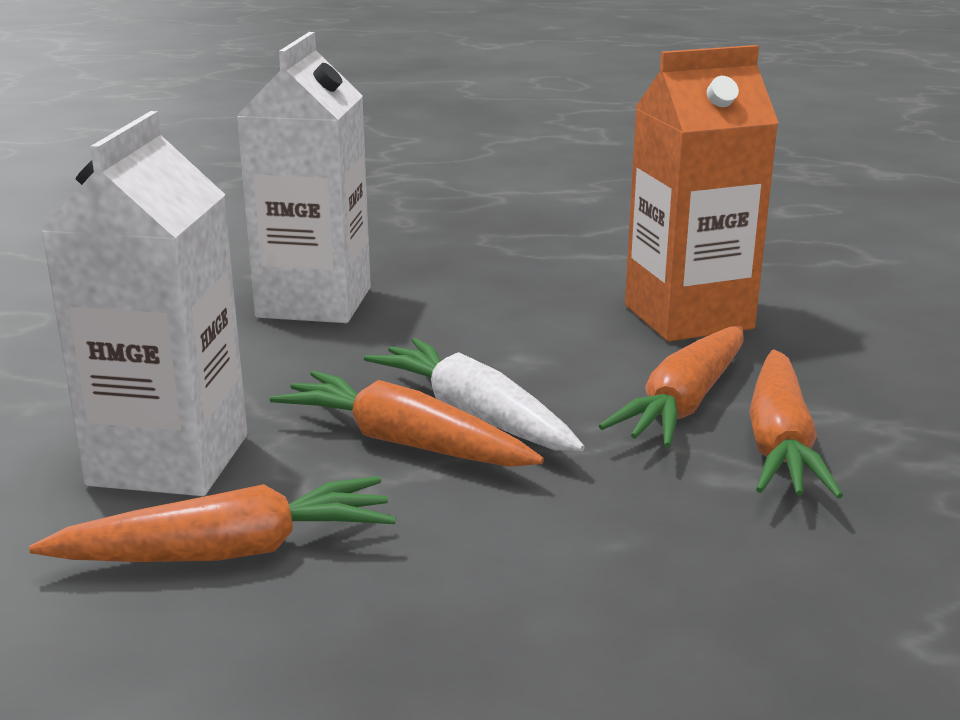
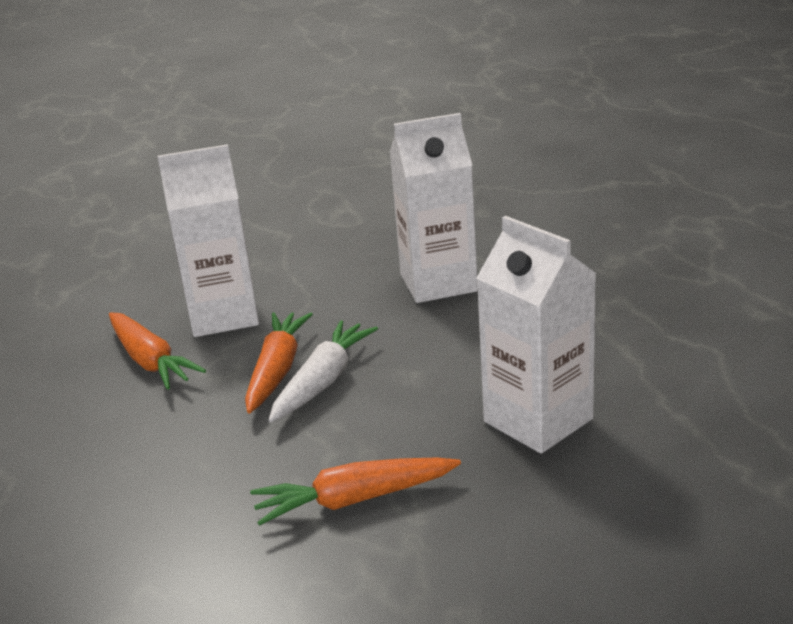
camera: 70 degrees right, 5 degrees up
(684, 403) = (388, 450): orange carrot -> none
(688, 317) = (538, 420): orange carton -> white carton

